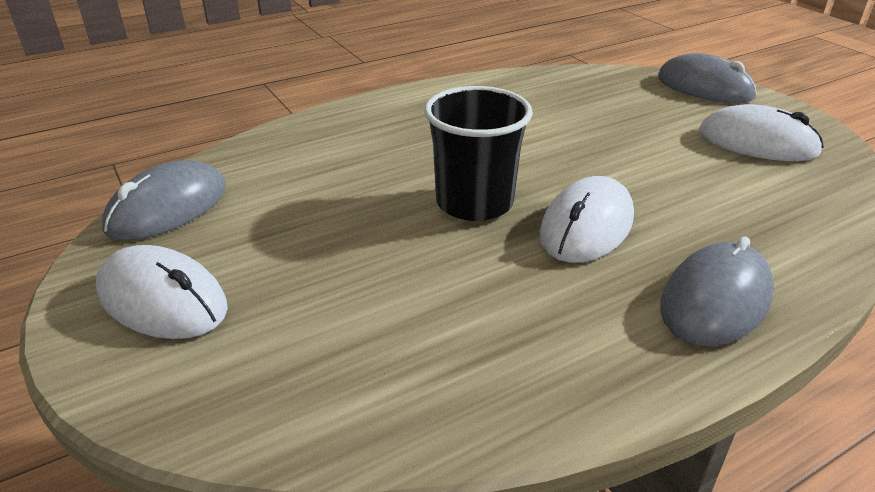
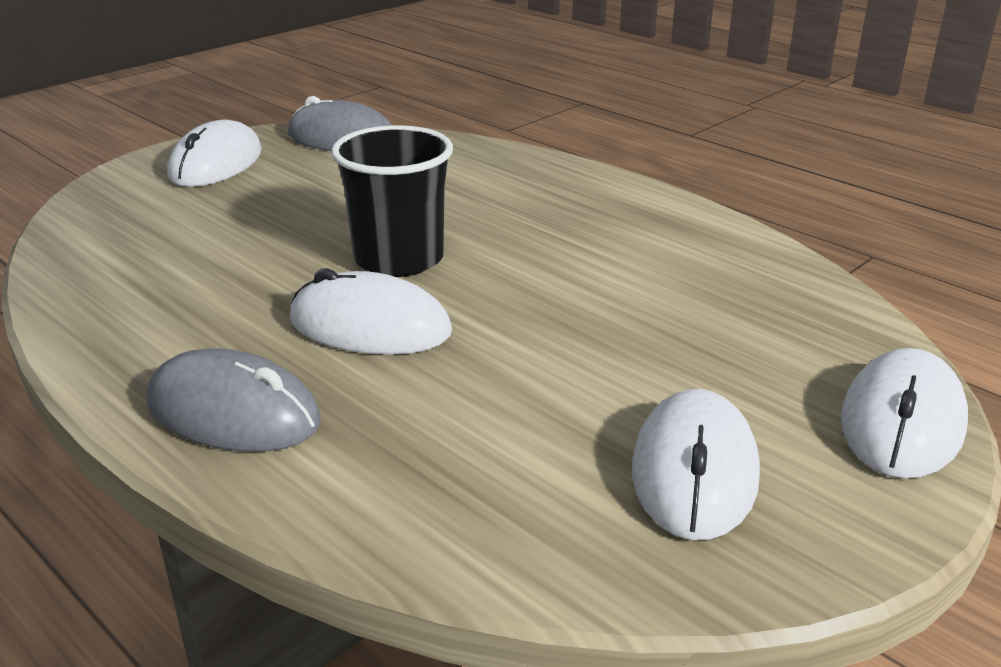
camera: 75 degrees right, 5 degrees down
(704, 87) = (902, 422): grey mouse -> white mouse

